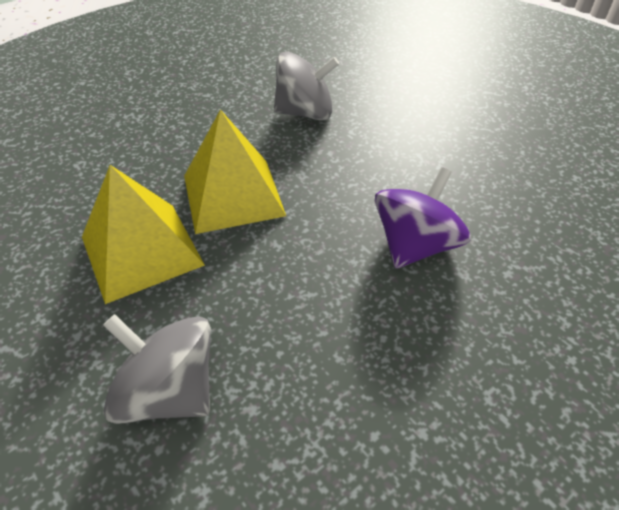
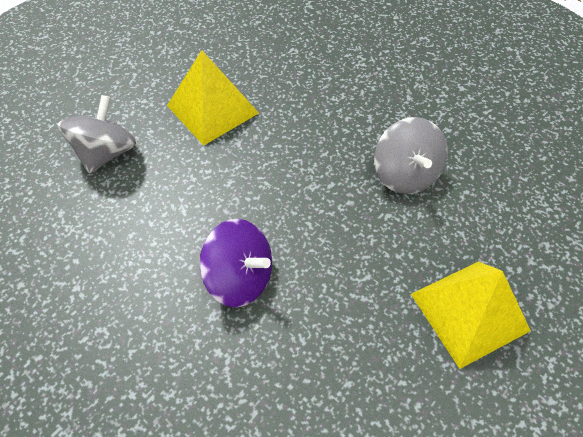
camera: 80 degrees right, 10 degrees up
(233, 195) = (278, 145): yellow pyramid -> yellow pyramid (469, 312)

